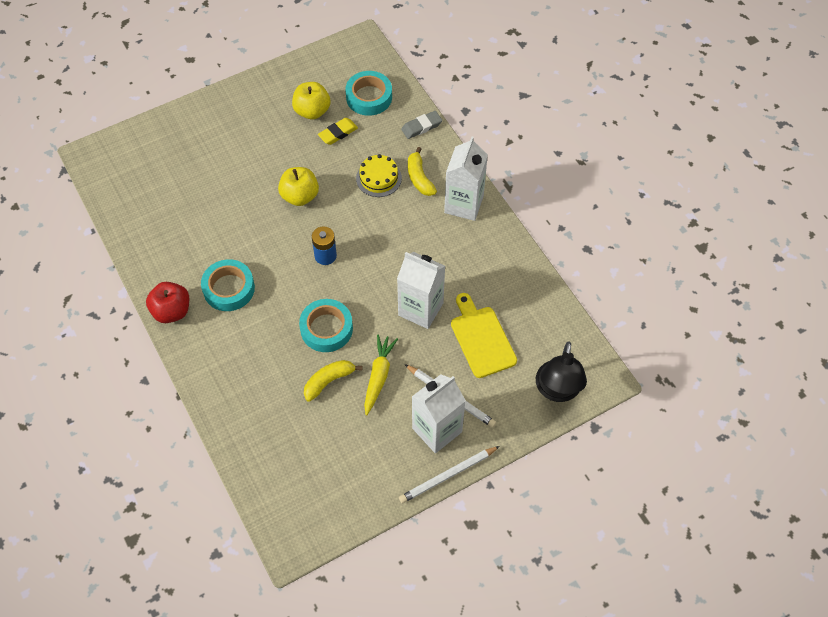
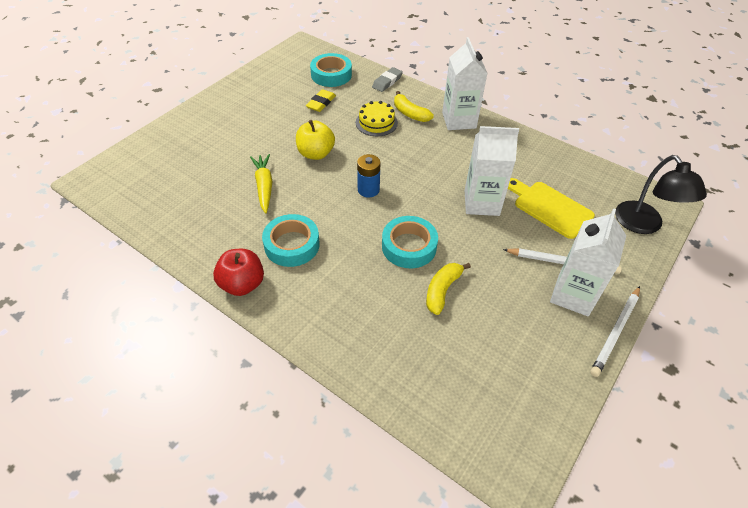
camera: 25 degrees left, 10 degrees down
(312, 111) = (289, 95): yellow apple -> none
(378, 376) = (485, 269): yellow carrot -> yellow carrot (264, 186)

